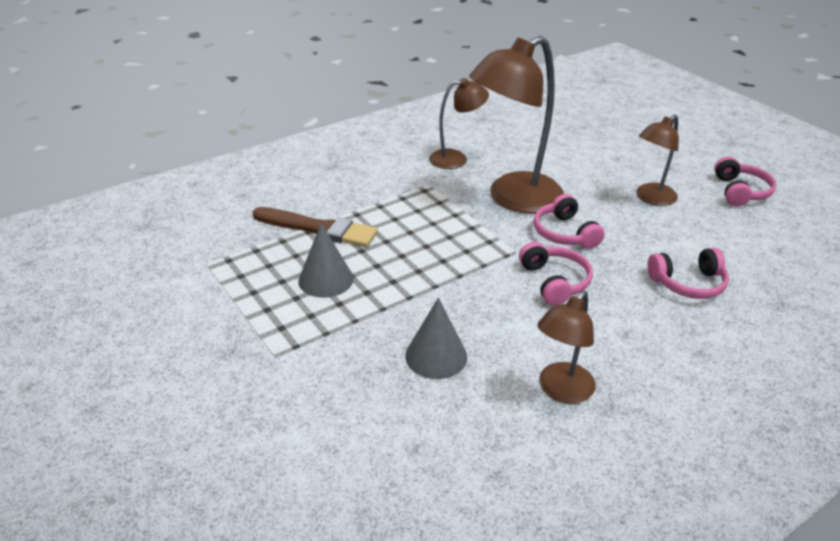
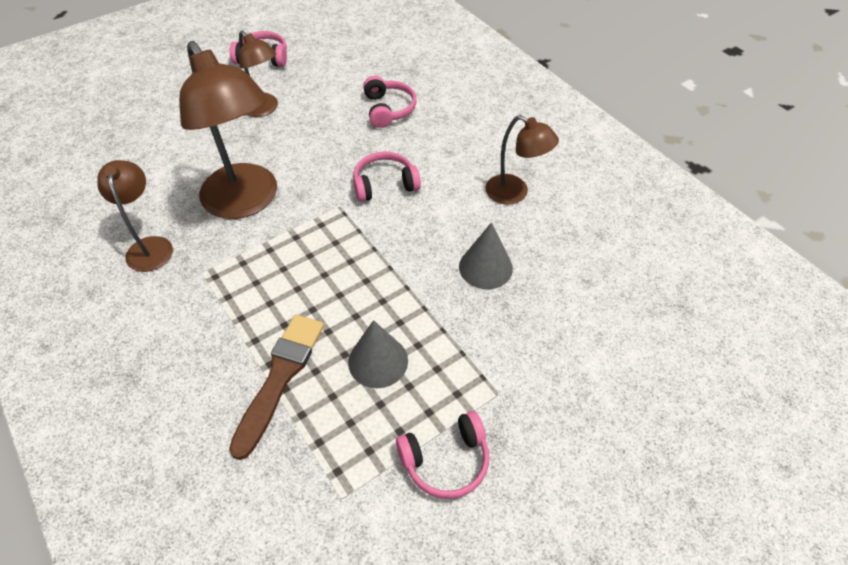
camera: 90 degrees left, 15 degrees up
(565, 233) = (312, 170): pink headphones -> pink headphones (446, 460)

